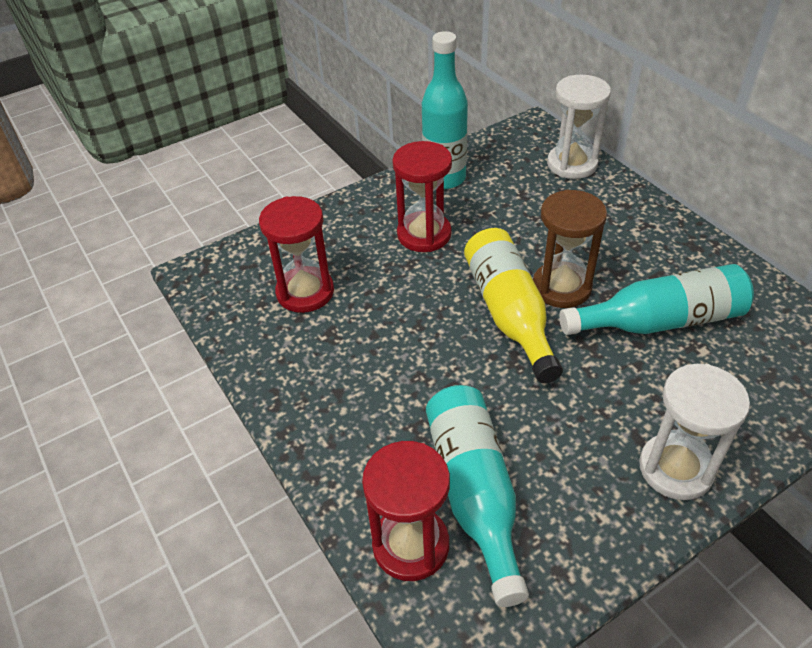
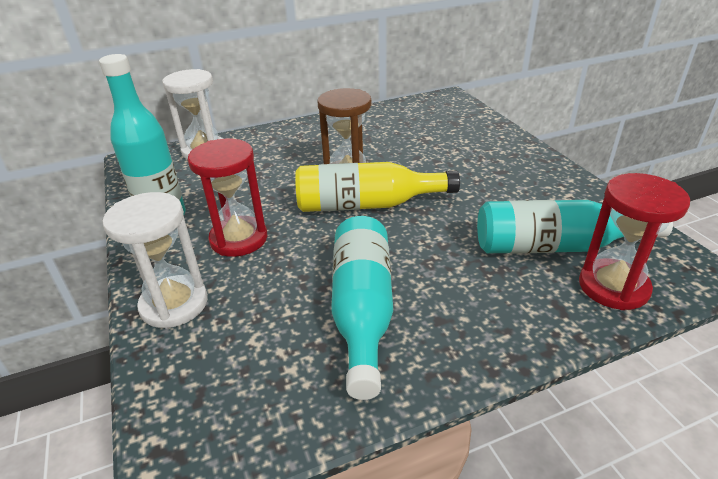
camera: 80 degrees left, 10 degrees down
(305, 292) = (279, 338): red hourglass -> none
(660, 321) = (398, 146): turquoise bottle -> turquoise bottle (362, 310)
(675, 468) = (526, 163): white hourglass -> white hourglass (174, 304)

